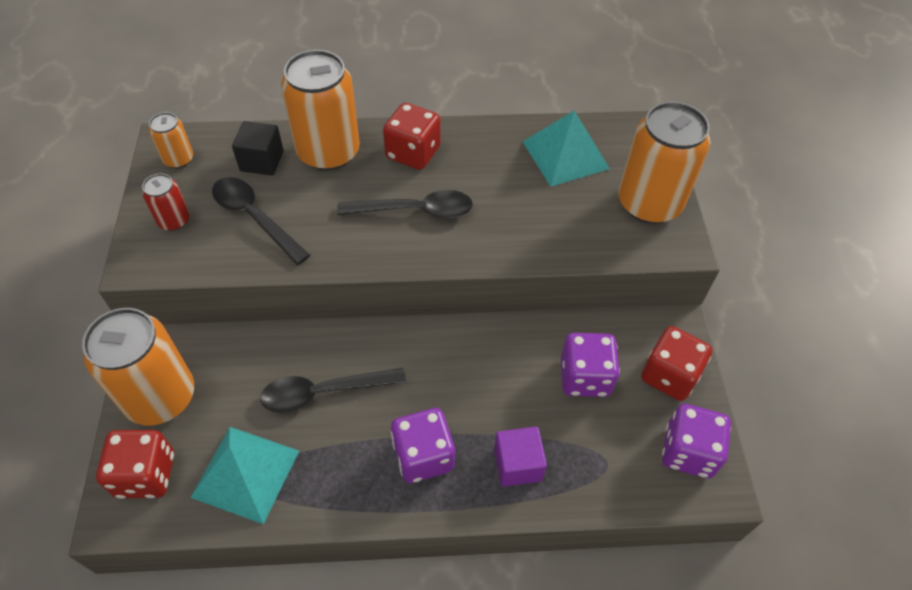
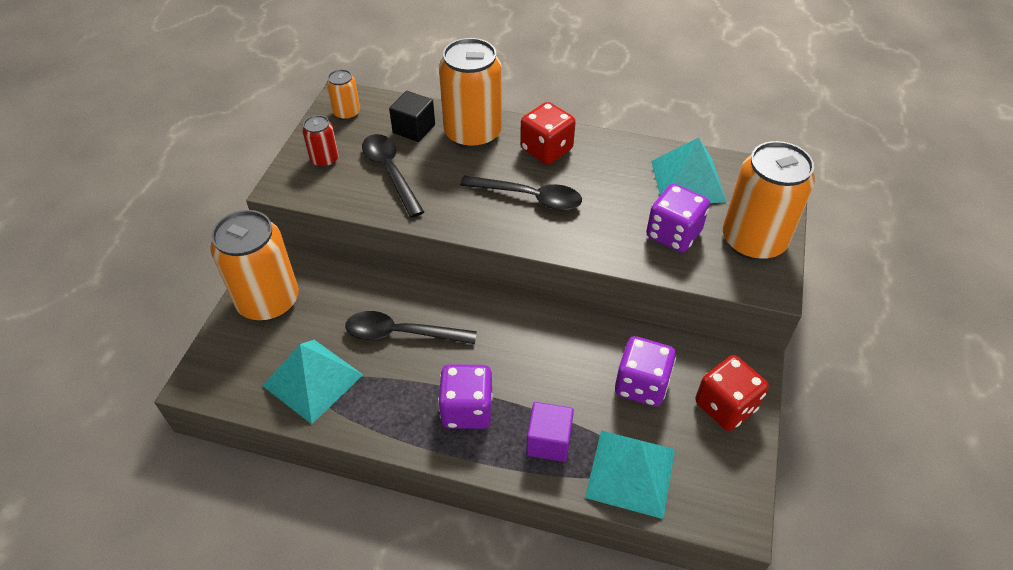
camera: 20 degrees right, 5 degrees down
(146, 474) = (234, 358): red dice -> none
(607, 472) = (630, 473): none -> turquoise pyramid
(688, 452) = (717, 478): purple dice -> purple dice (673, 234)

